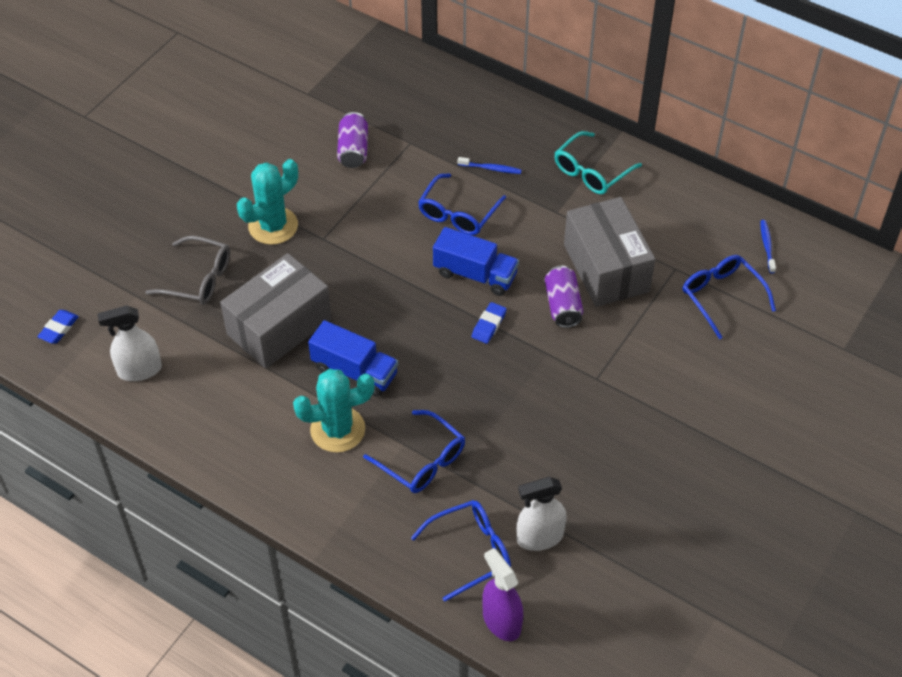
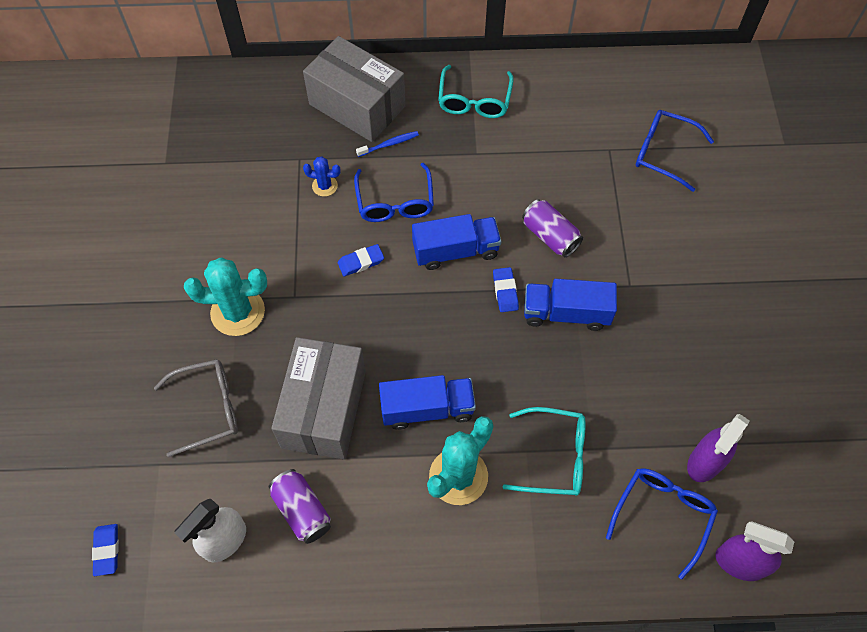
camera: 35 degrees left, 10 degrees up
(273, 226) = (238, 312): turquoise cactus -> turquoise cactus turned 75 degrees clockwise
(353, 150) = (253, 194): purple can -> purple can (302, 510)
(394, 242) = (361, 262): none -> blue eraser
(413, 172) = (324, 186): none -> blue cactus
(422, 461) = (554, 457): blue glasses -> turquoise glasses
(524, 368) = (566, 313): none -> blue truck
(539, 537) = (705, 462): white spray bottle -> purple spray bottle
(606, 268) = (556, 181): grey box -> grey box (357, 105)
(767, 246) = (660, 89): blue toothbrush -> none

